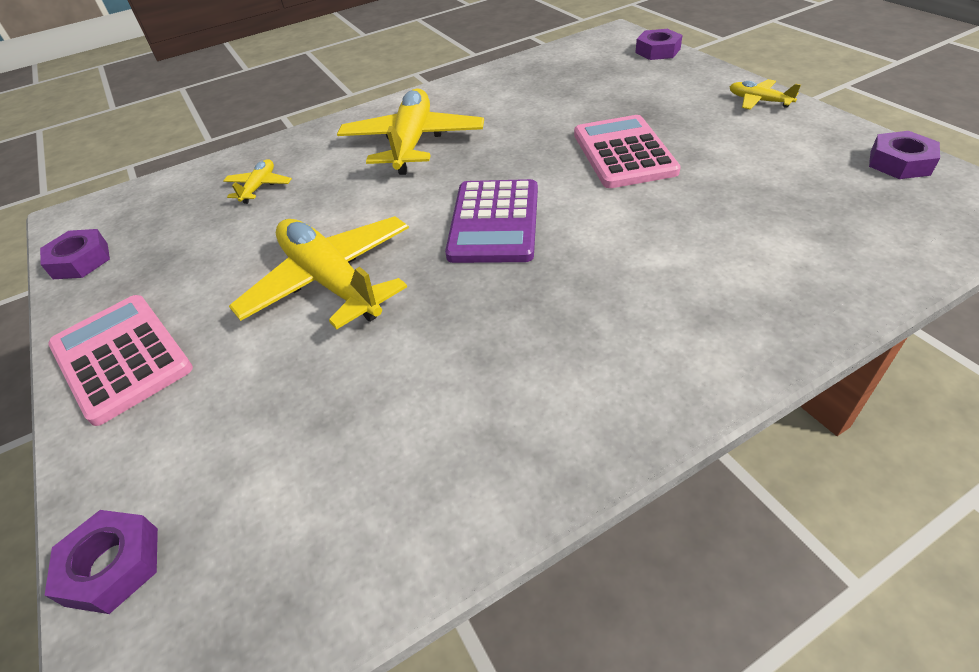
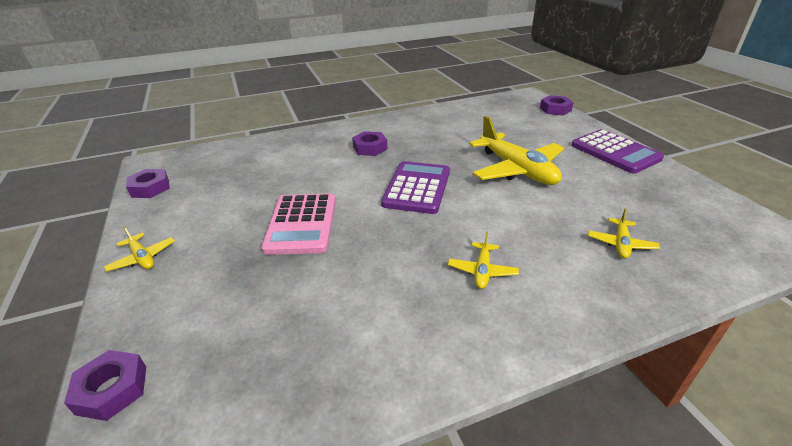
camera: 175 degrees left, 10 degrees down
(81, 261) = (718, 202): purple nut -> purple nut (370, 148)
(121, 357) = (615, 152): pink calculator -> purple calculator
(412, 143) = (482, 271): yellow plane -> yellow plane, size x0.46

